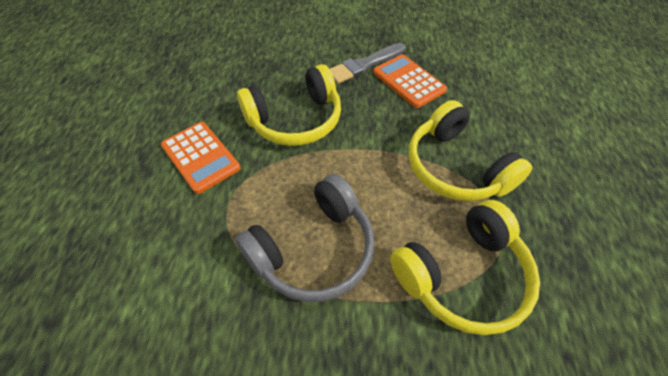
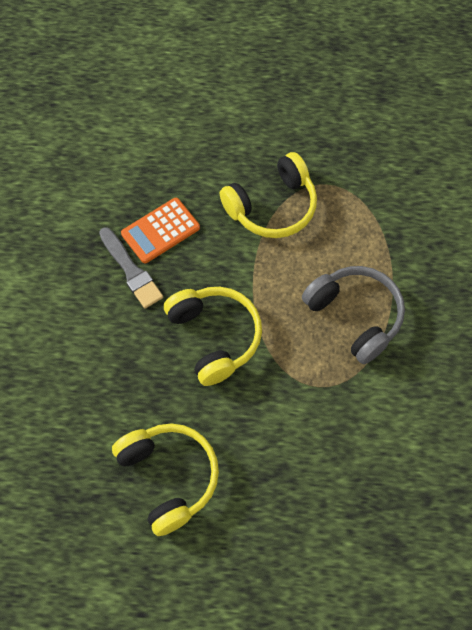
camera: 90 degrees left, 10 degrees up
(200, 157) = (264, 420): orange calculator -> none
(462, 275) = (369, 218): yellow headphones -> yellow headphones (169, 477)

